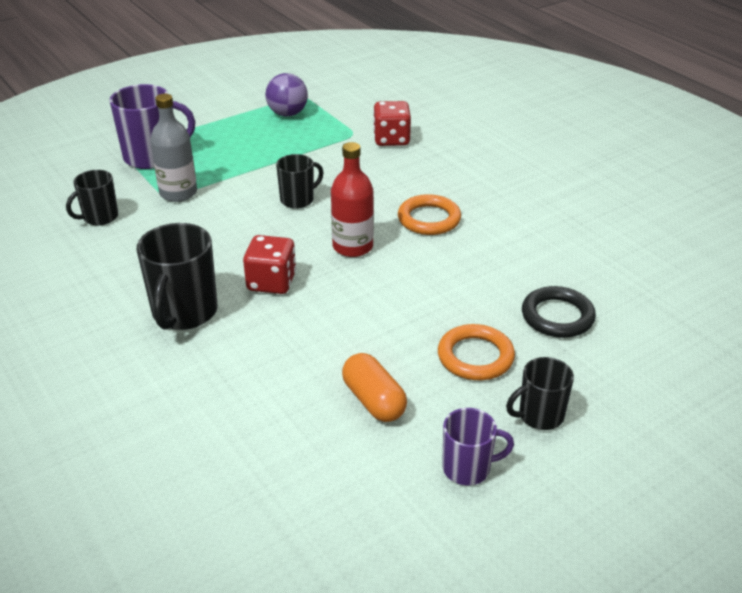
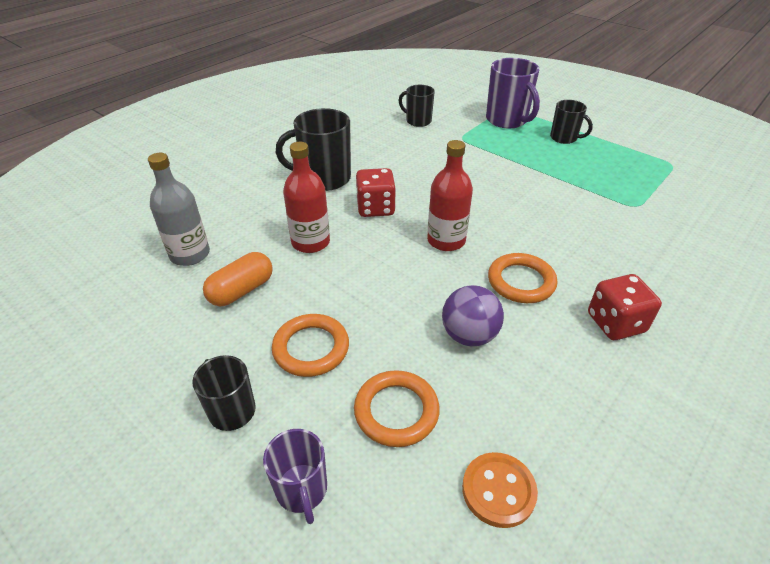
camera: 75 degrees right, 5 degrees up
(178, 193) = (468, 142): grey bottle -> grey bottle (190, 254)
(287, 114) = (633, 163): purple ball -> purple ball (469, 335)
(298, 200) = (498, 197): black mug -> black mug (564, 138)
(311, 339) = (310, 242): none -> red bottle
(391, 139) = (649, 231): red dice -> red dice (615, 323)
(468, 468) = (161, 363): purple mug -> purple mug (302, 490)
(557, 316) = (396, 411): black ring -> orange ring
(632, 282) = (498, 490): none -> orange button

